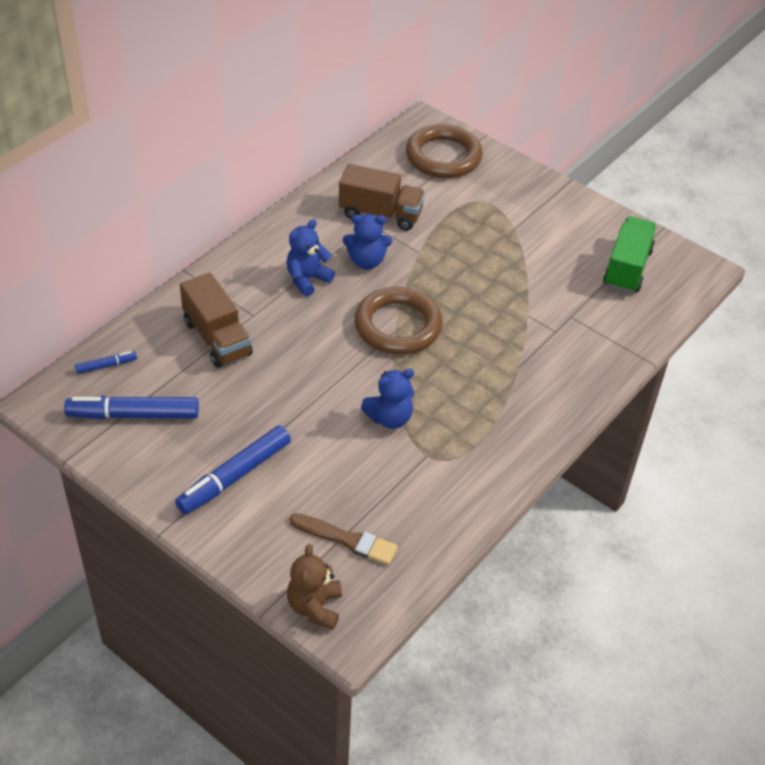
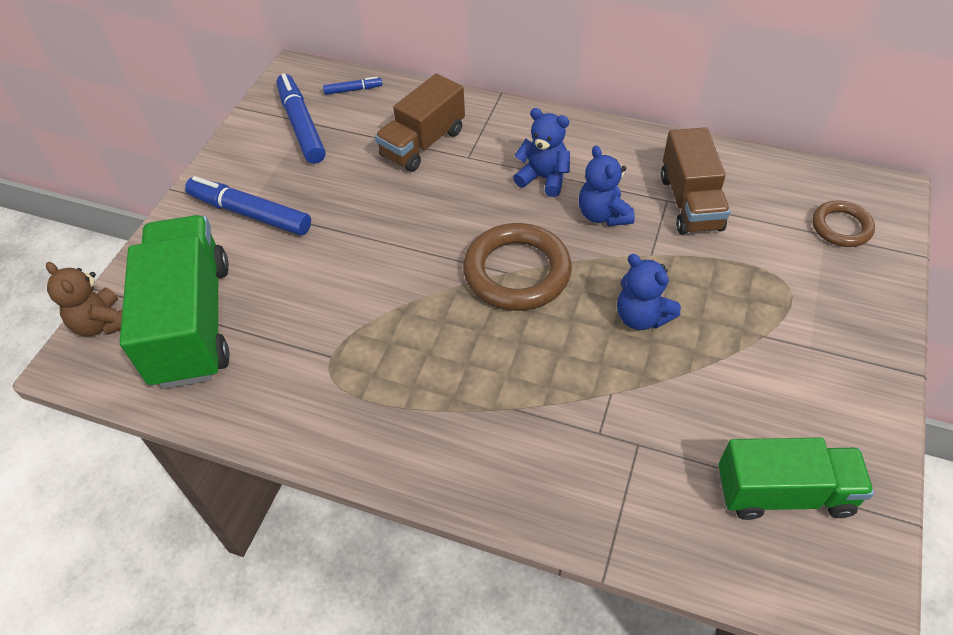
camera: 75 degrees right, 5 degrees up
(106, 366) = (353, 90): blue marker -> blue marker turned 60 degrees counterclockwise
(315, 607) = (103, 323): brown teddy bear -> brown teddy bear turned 120 degrees counterclockwise
(347, 540) = (192, 322): brown brush -> green truck
(389, 418) = (372, 307): blue teddy bear -> blue teddy bear (641, 317)
(443, 156) = (841, 227): brown ring -> brown ring, size x0.57

